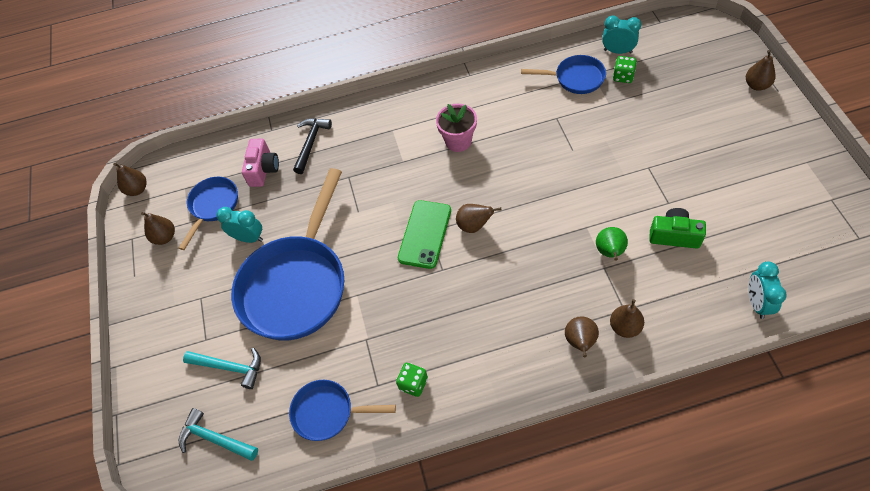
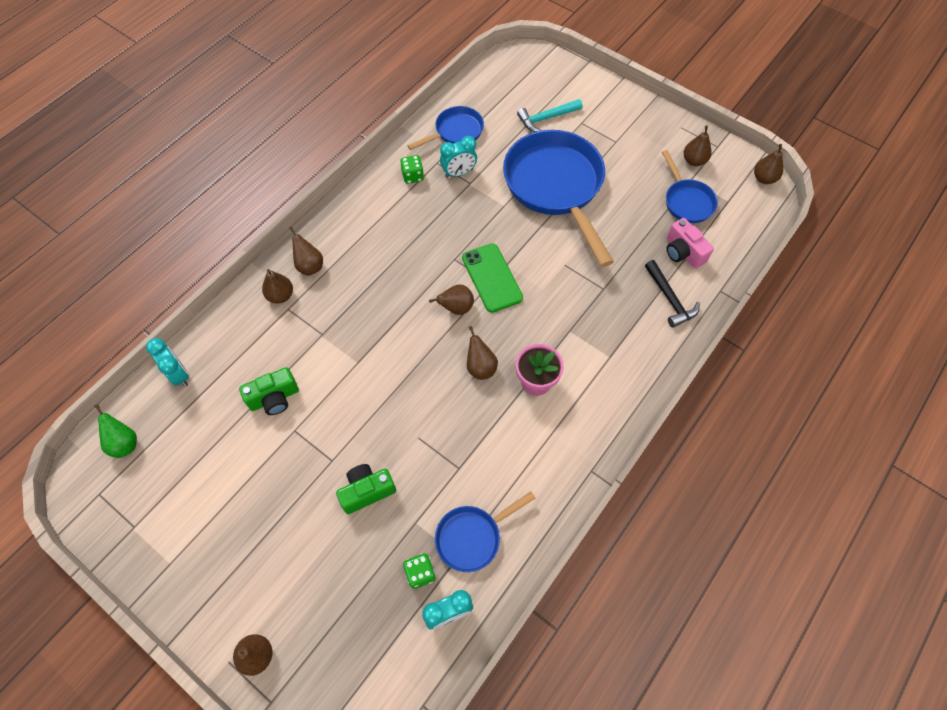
camera: 135 degrees right, 5 degrees up
(215, 439) = (513, 83): turquoise hammer -> none
(249, 238) = (629, 196): turquoise clock -> turquoise clock (459, 173)
(490, 171) = (480, 367): none -> brown pear
(609, 252) = (324, 350): green pear -> green pear (124, 443)
(632, 136) = (367, 491): none -> green camera

